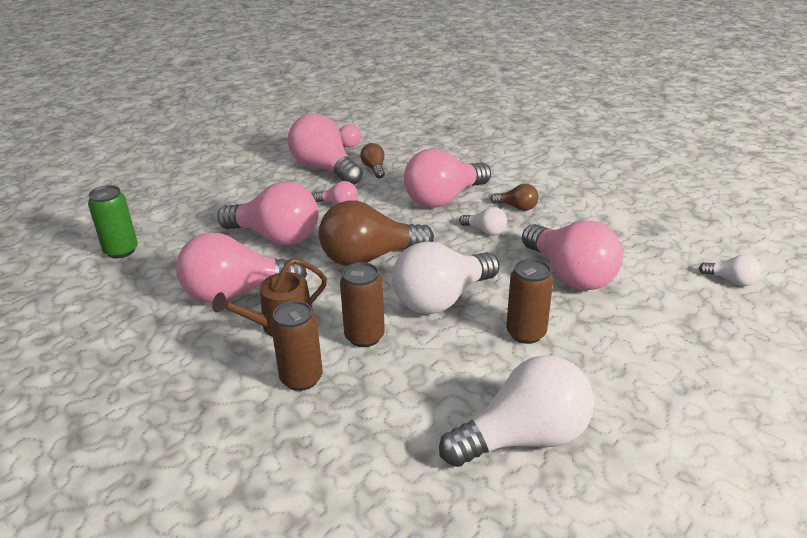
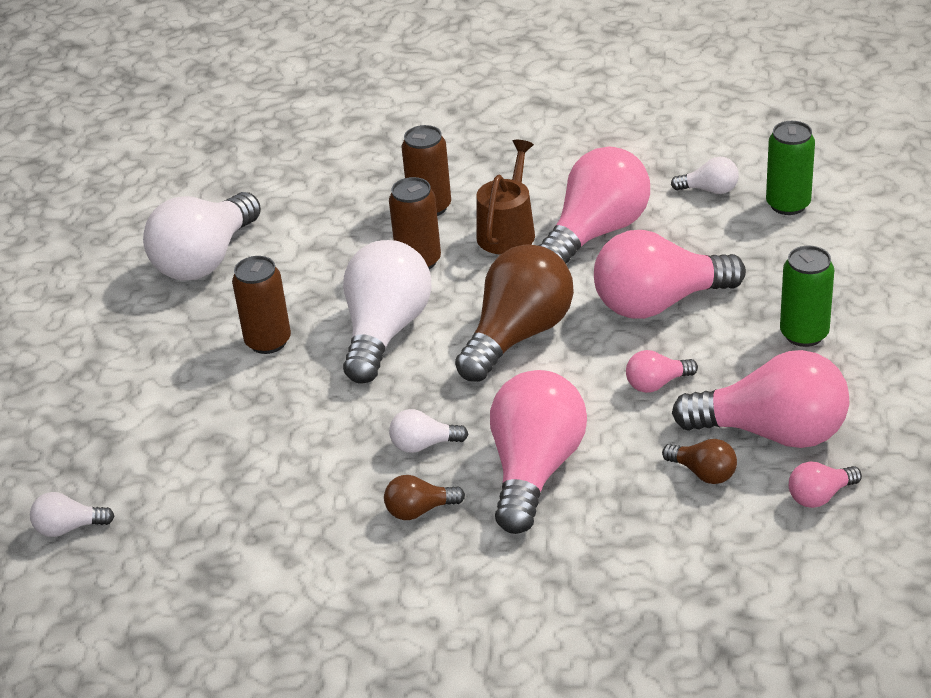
camera: 145 degrees right, 5 degrees up
(134, 282) = (709, 190): none -> white light bulb
(243, 192) = (804, 334): none -> green can
(570, 275) = (269, 434): pink light bulb -> none

